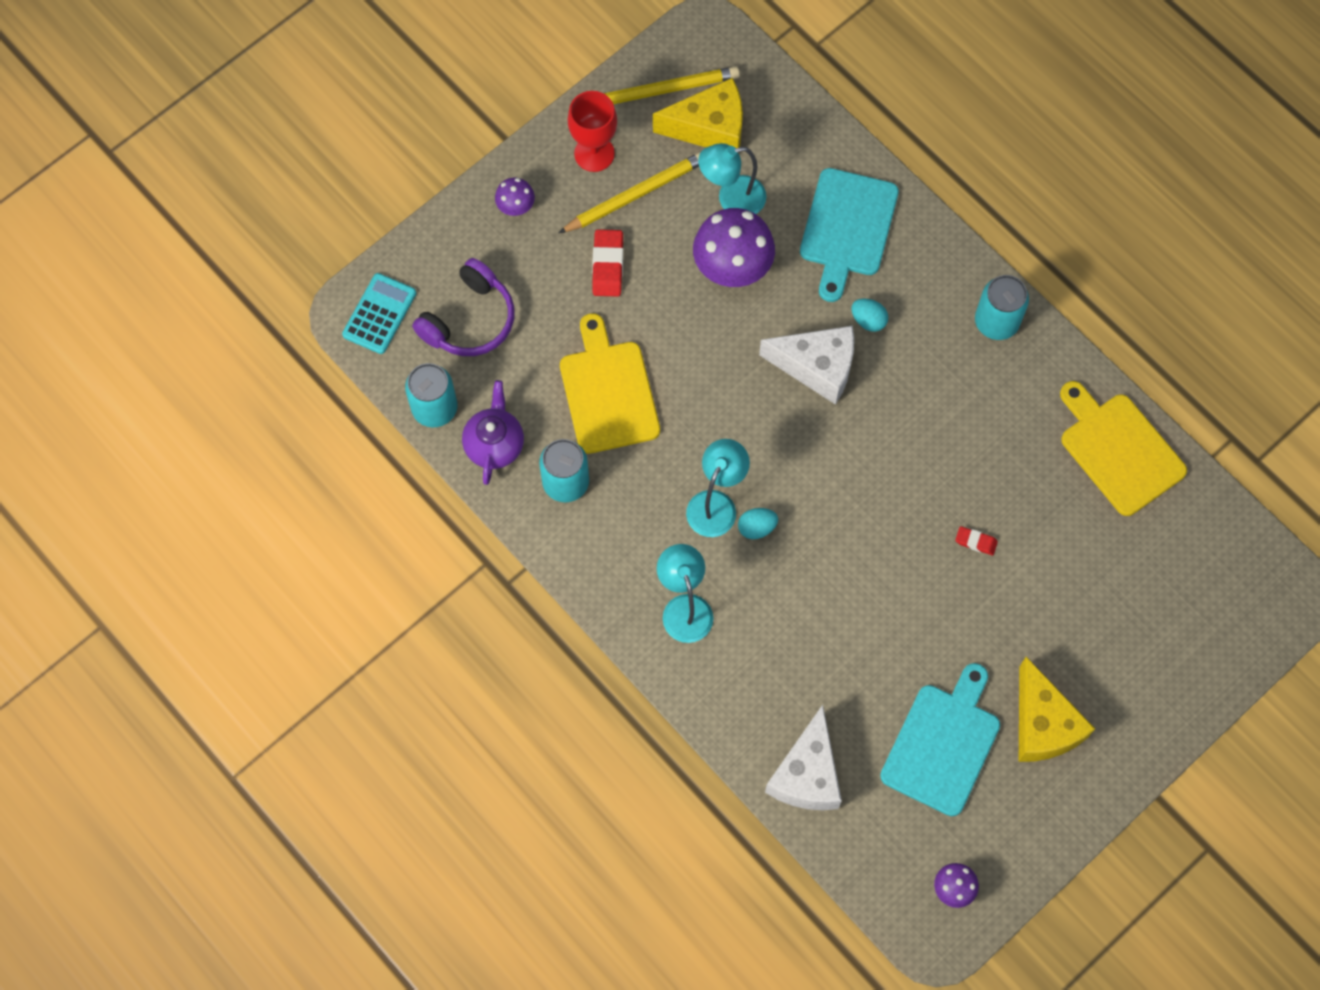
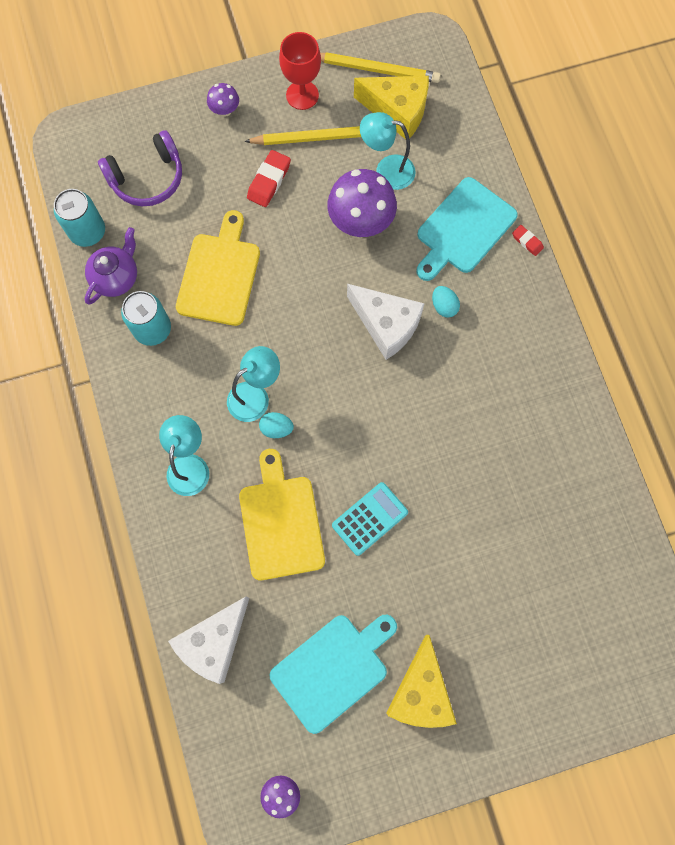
camera: 25 degrees right, 5 degrees up
(379, 314) = (86, 146): turquoise calculator -> turquoise calculator (369, 518)
(976, 542) = (441, 517): red eraser -> red eraser (527, 241)
(996, 322) = (544, 350): turquoise can -> none
(1119, 450) = (592, 495): yellow cutting board -> yellow cutting board (281, 522)

